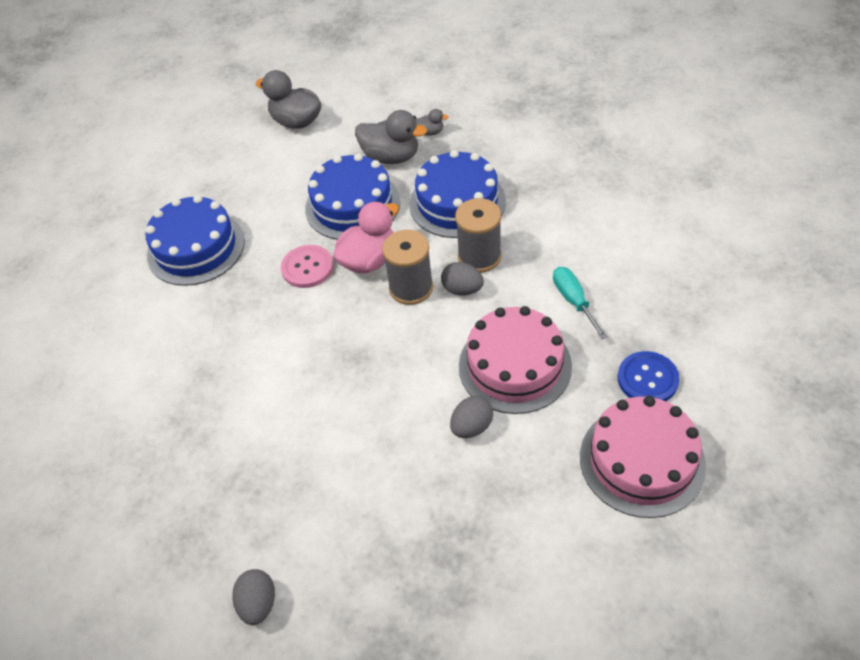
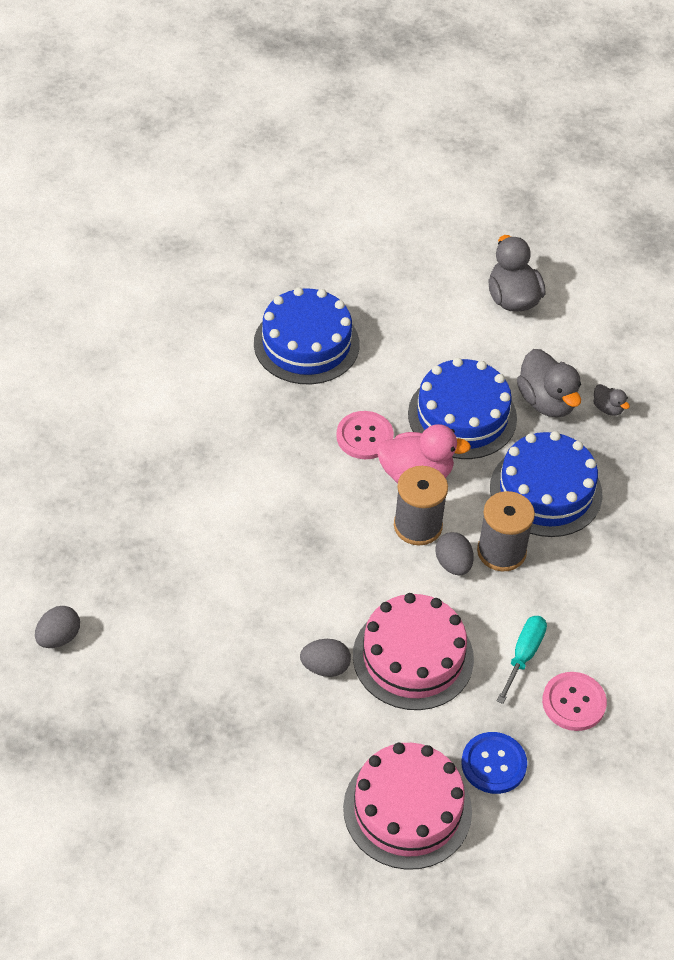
camera: 40 degrees right, 0 degrees up
(637, 299) = (573, 702): none -> pink button

